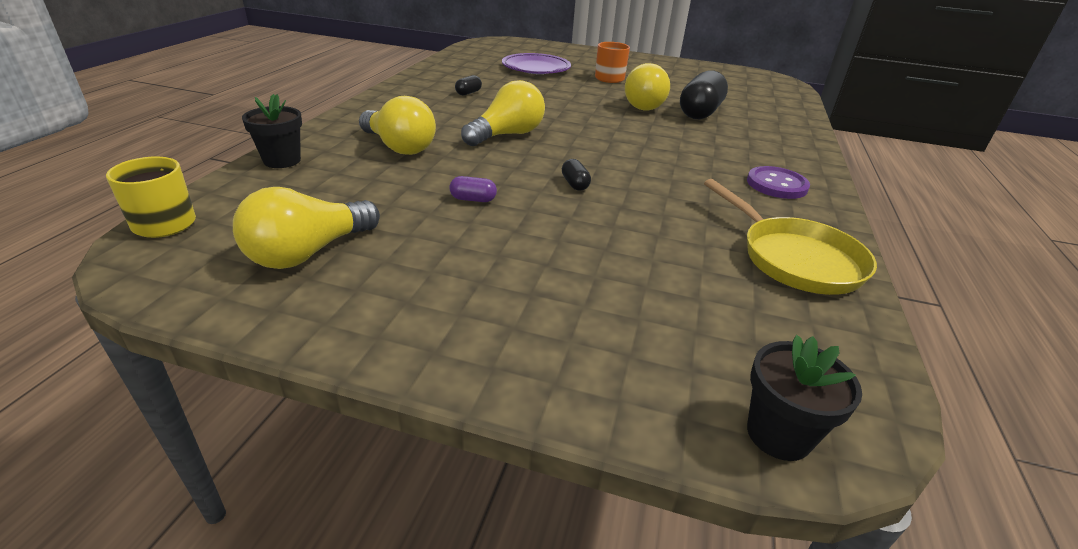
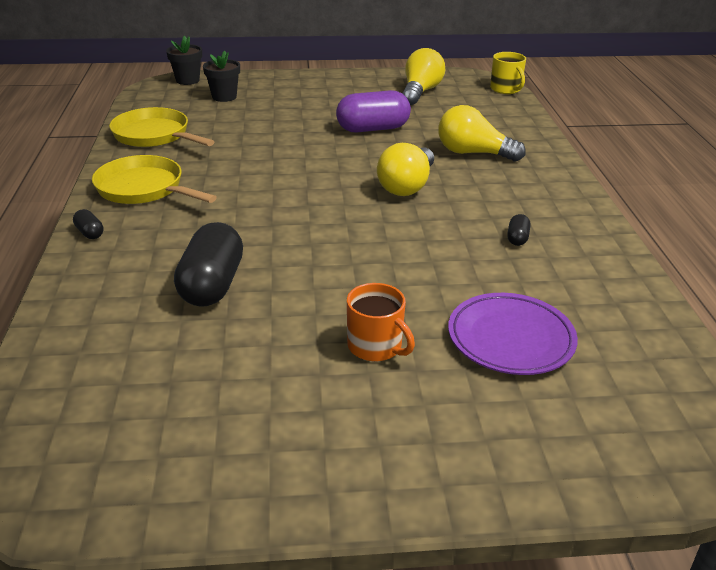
camera: 160 degrees right, 0 degrees up
(282, 160) = (525, 126): black flower pot -> black flower pot (224, 97)
(473, 199) = (373, 129): purple capsule -> purple capsule, size x2.29
(575, 184) = (314, 153): black capsule -> black capsule (90, 233)
(643, 105) = (294, 280): yellow light bulb -> none
(776, 185) = (144, 189): purple button -> yellow pan

